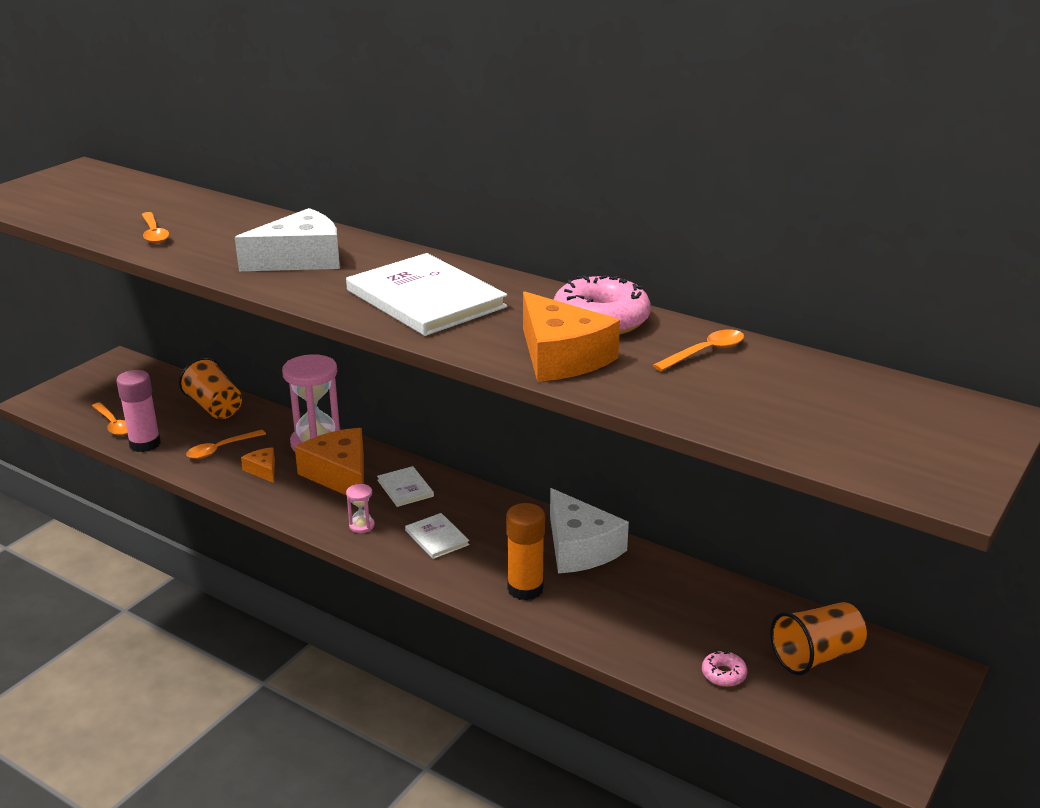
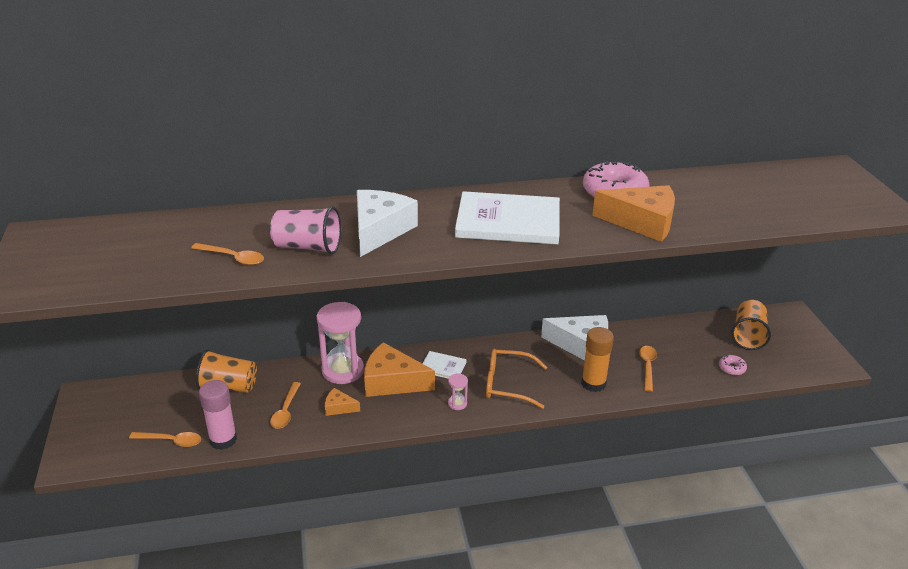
camera: 45 degrees left, 5 degrees up
(219, 248) = (308, 247): none -> pink cup
(437, 538) = (507, 384): white book -> orange glasses
(705, 352) = (690, 188): orange spoon -> orange spoon (647, 366)

